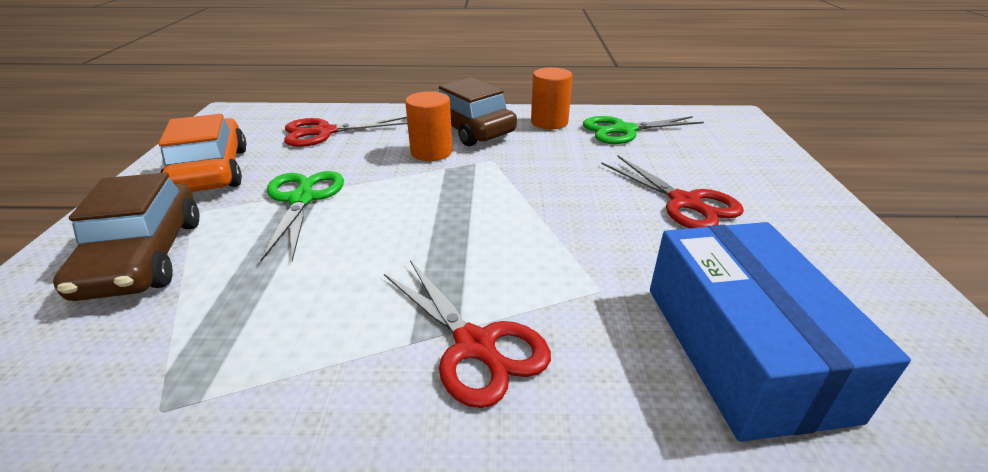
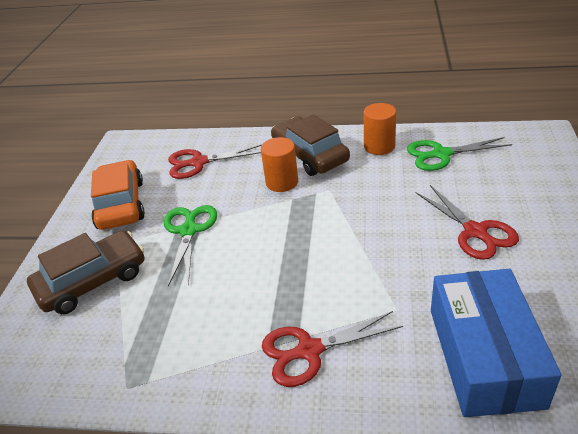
camera: 10 degrees right, 5 degrees up
(144, 257) = (92, 281): brown car -> brown car turned 120 degrees counterclockwise
(475, 346) = (308, 351): red scissors -> red scissors turned 105 degrees clockwise

